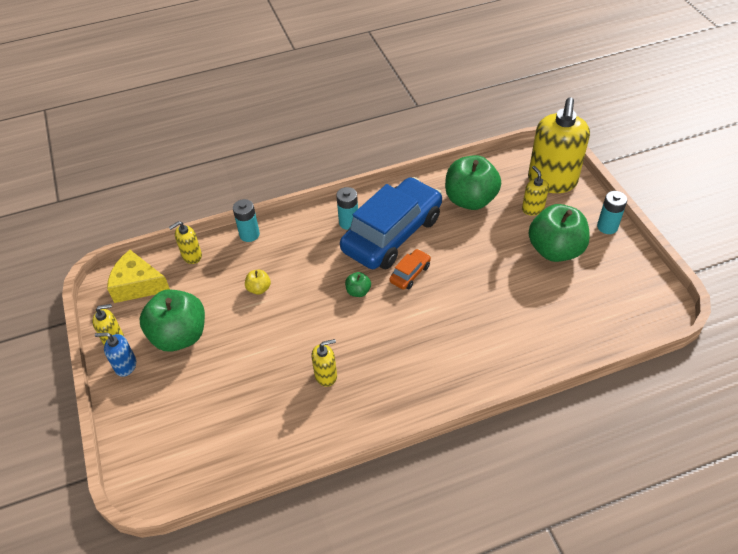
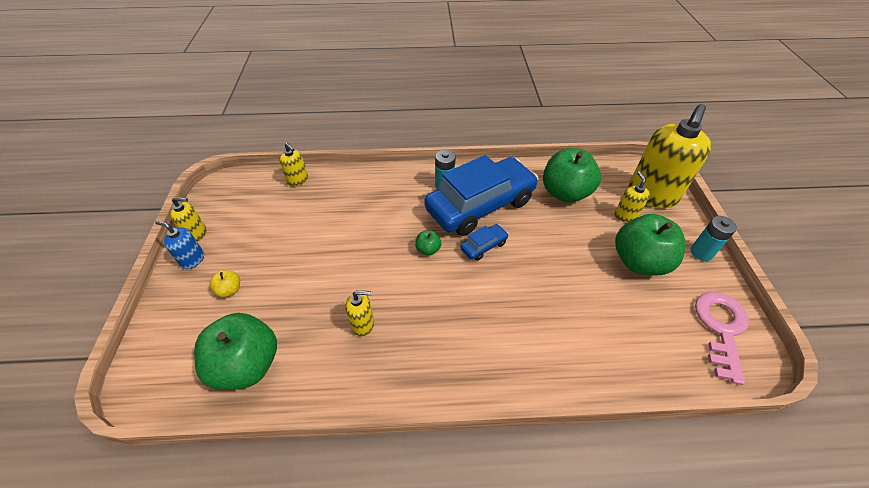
camera: 15 degrees right, 0 degrees up
(138, 285) = (242, 193): yellow cheese -> none
(179, 336) = (252, 246): green apple -> green apple (247, 365)
(192, 256) = (298, 180): yellow soap dispenser -> yellow soap dispenser turned 120 degrees counterclockwise
(249, 234) = (354, 174): turquoise battery -> none
(259, 289) = (340, 223): yellow apple -> yellow apple (230, 290)
(410, 273) = (483, 246): orange car -> blue car
(635, 290) = (721, 328): none -> pink key

